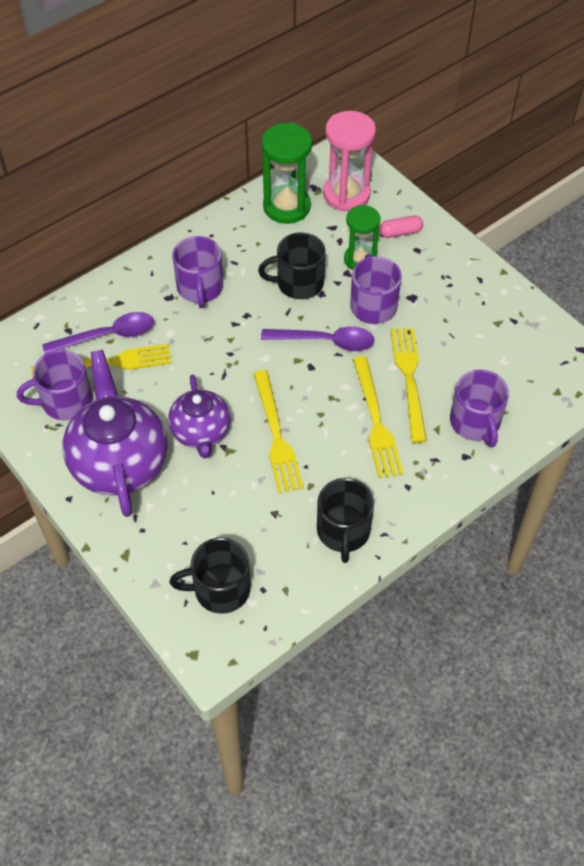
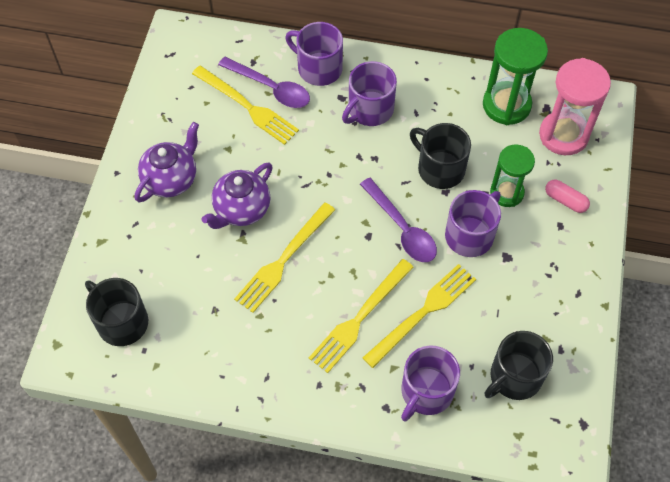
camera: 50 degrees right, 5 degrees up
(65, 401) = (192, 108): purple mug -> purple mug (318, 68)
(119, 462) = (171, 179): purple teapot -> purple teapot, size x0.62
(343, 531) = (239, 368): black mug -> black mug (514, 377)

